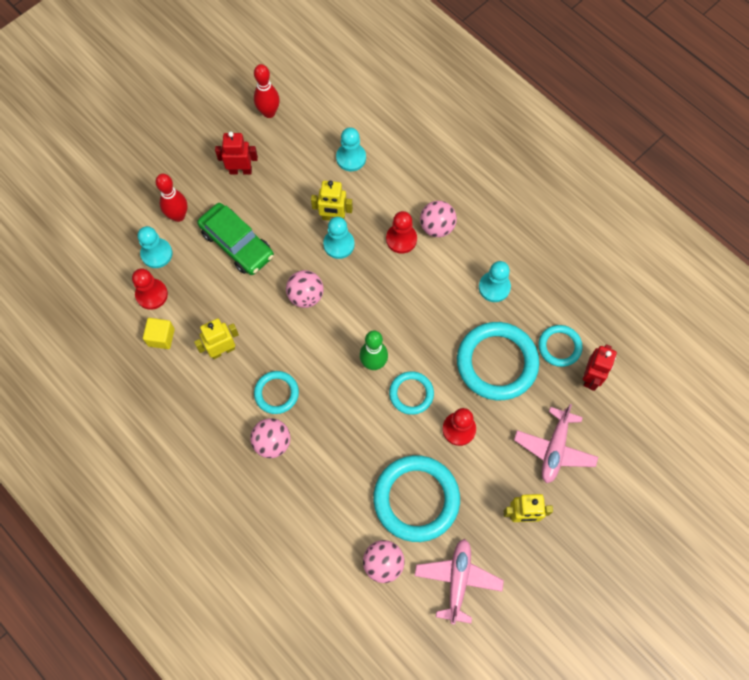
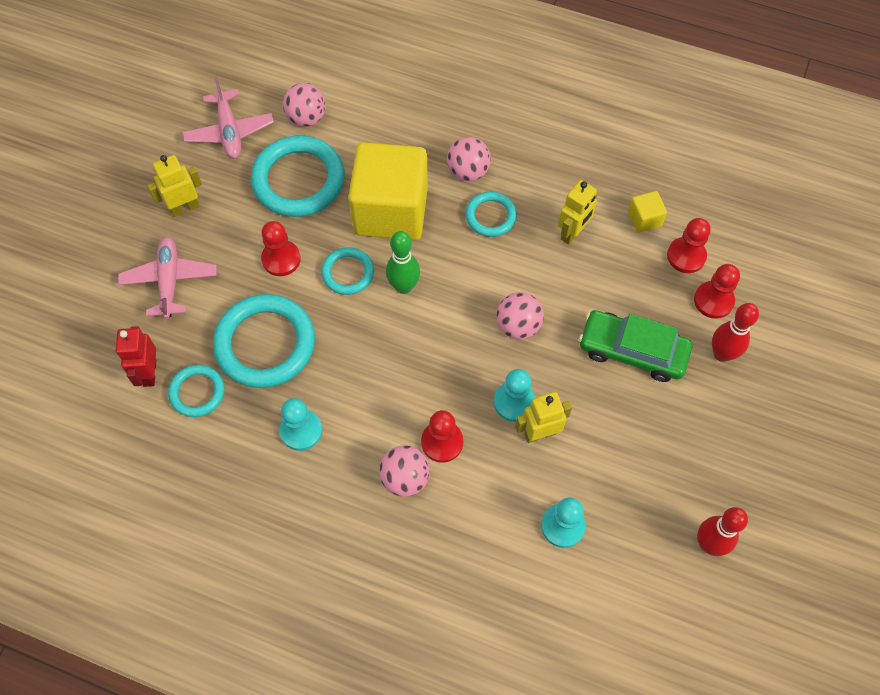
camera: 155 degrees right, 5 degrees down
(156, 254) = (713, 301): turquoise pawn -> red pawn
(240, 170) = (689, 444): red robot -> none
(353, 434) = (391, 211): none -> yellow cube

